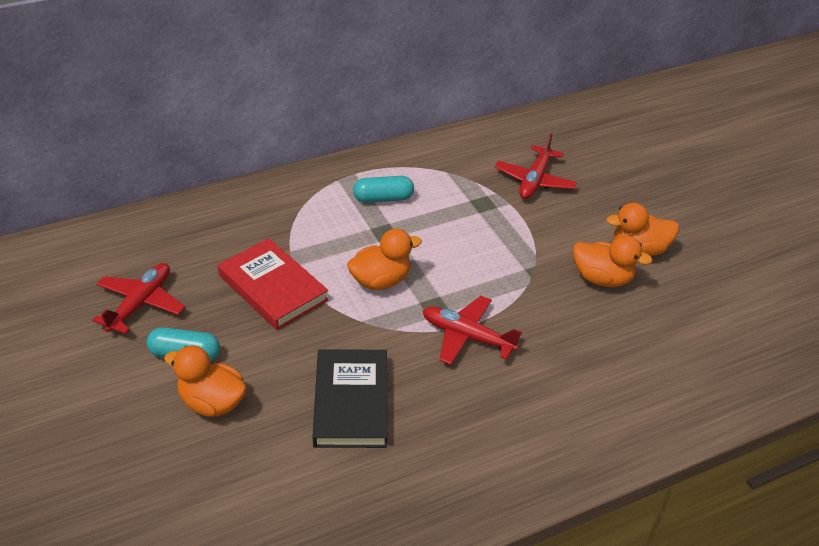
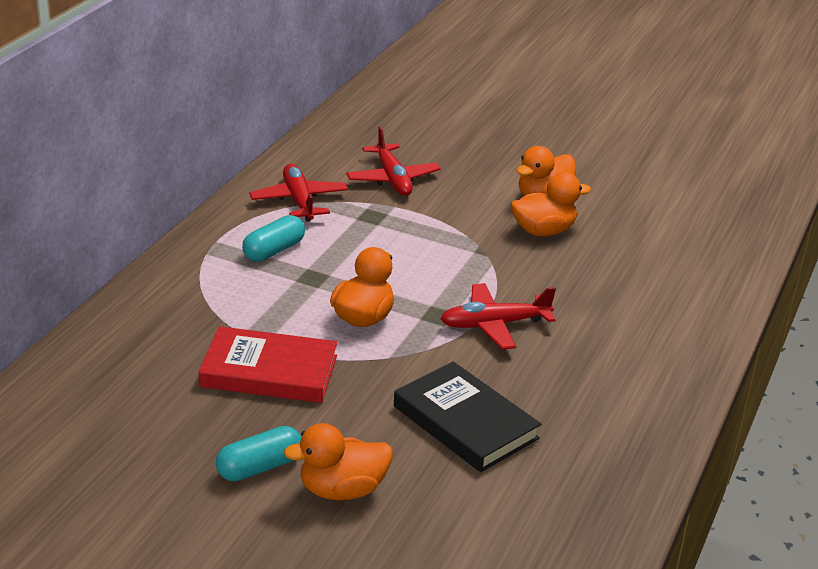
camera: 40 degrees left, 10 degrees down
(141, 303) = (150, 450): red plane -> red plane (299, 201)

